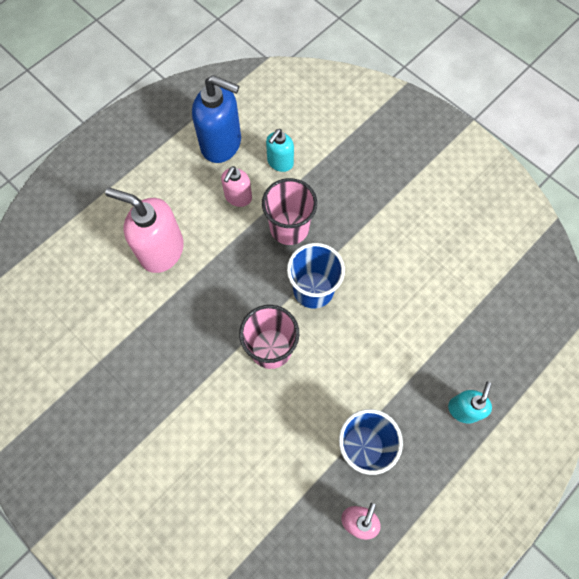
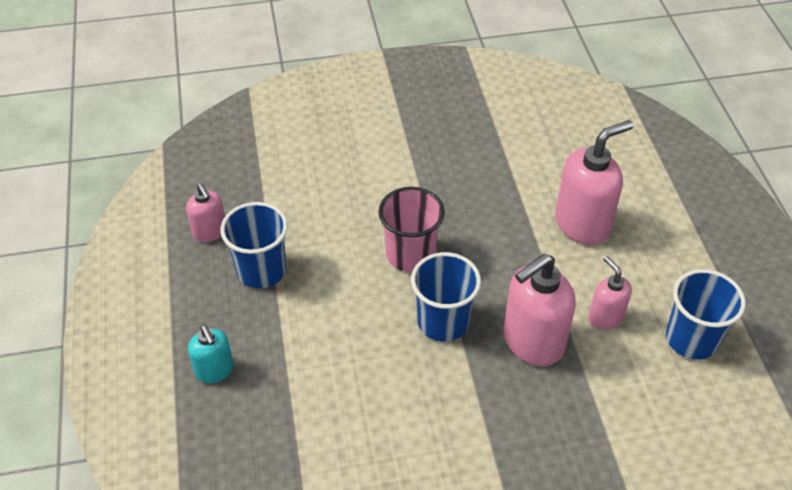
camera: 125 degrees right, 20 degrees down
(221, 144) = (691, 339): blue soap dispenser -> blue cup
(280, 162) = (628, 382): turquoise soap dispenser -> none
(289, 228) = (532, 342): pink cup -> pink soap dispenser

